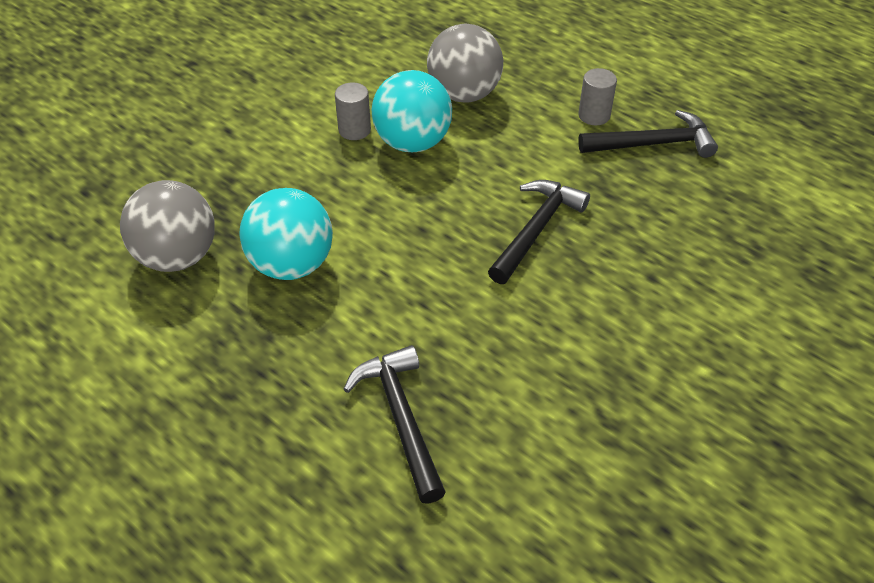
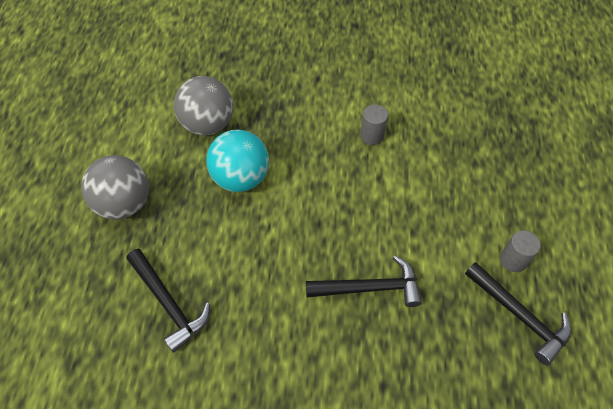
camera: 55 degrees right, 10 degrees up
(401, 418) = (169, 303): black hammer -> black hammer turned 105 degrees clockwise
(412, 142) = (388, 172): turquoise ball -> none
(464, 94) = (459, 171): grey ball -> grey ball (124, 203)

